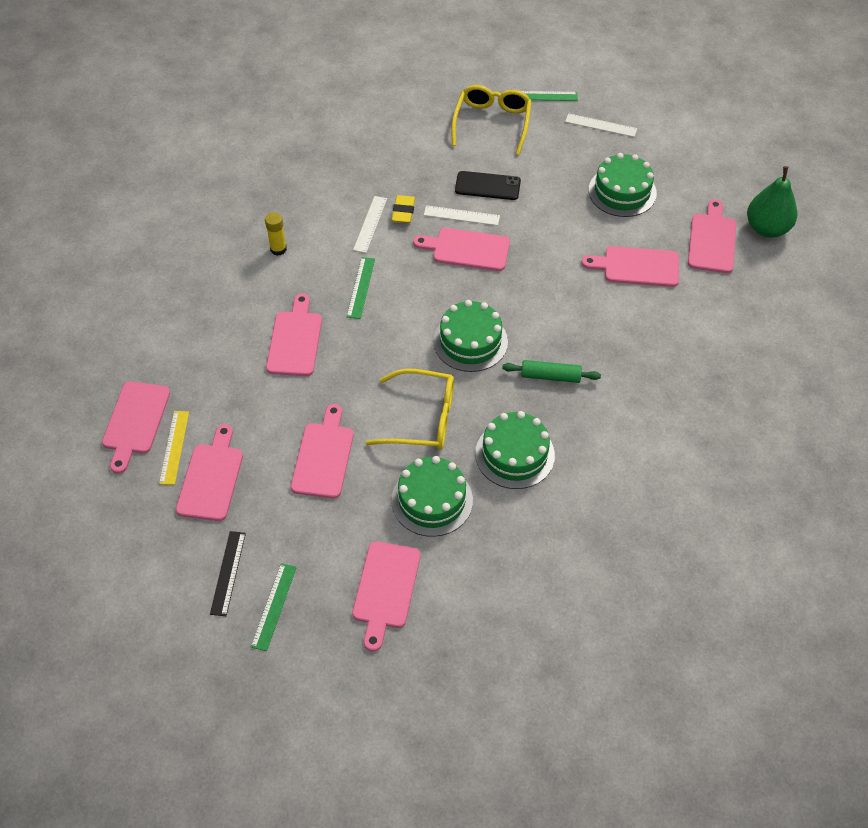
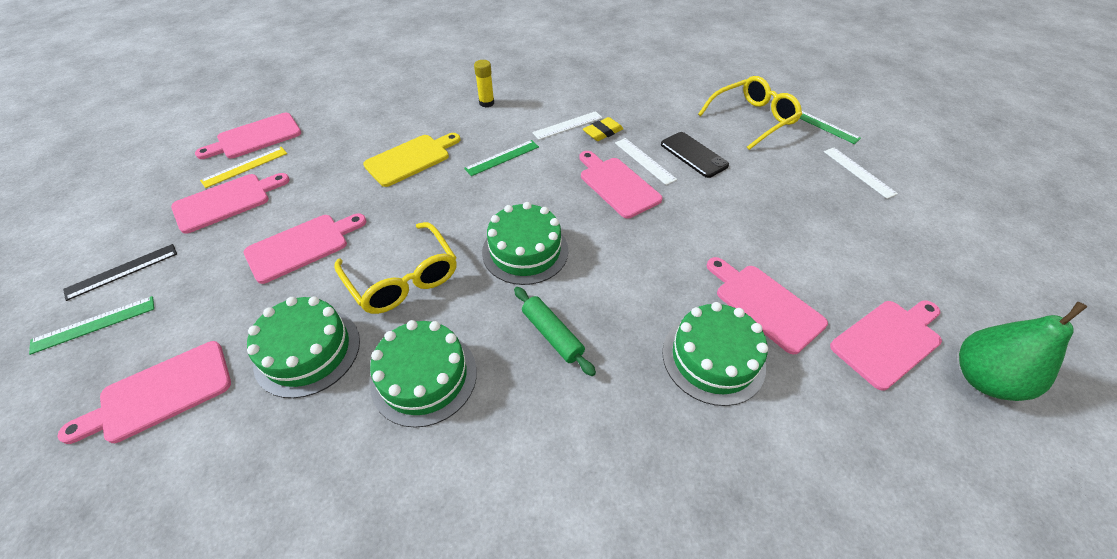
camera: 45 degrees right, 5 degrees down
(295, 340) = (411, 159): pink cutting board -> yellow cutting board
(622, 192) = (823, 232): green cake -> green cake (713, 358)

